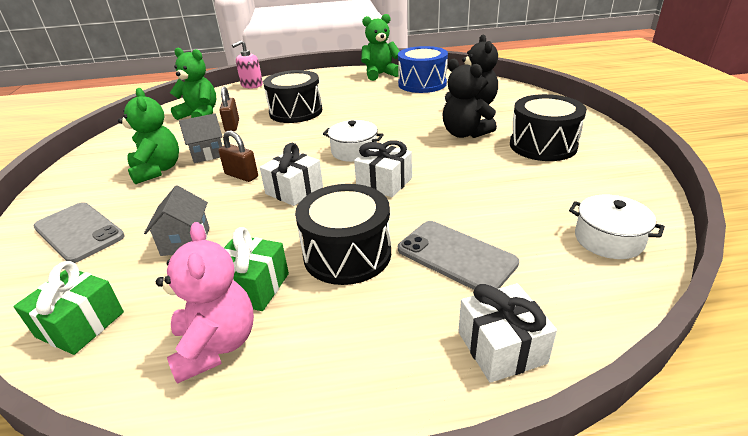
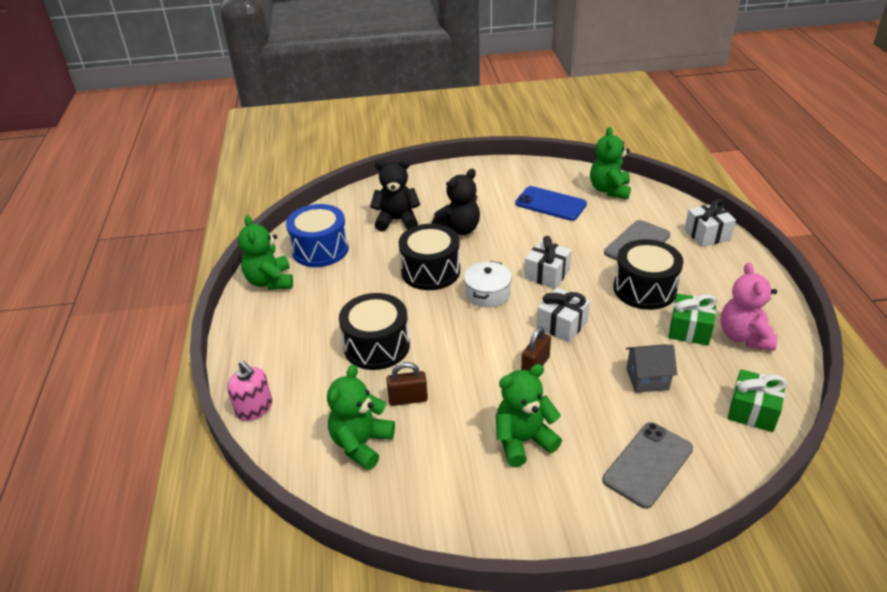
camera: 90 degrees left, 5 degrees up
(208, 153) = (484, 404): grey house -> none
(216, 345) = (744, 336): pink teddy bear -> pink teddy bear turned 75 degrees counterclockwise
(540, 187) = (550, 204): none -> blue phone
(543, 145) = (486, 195): black drum -> black drum (430, 271)
(608, 239) = (609, 190): white pot -> green teddy bear

